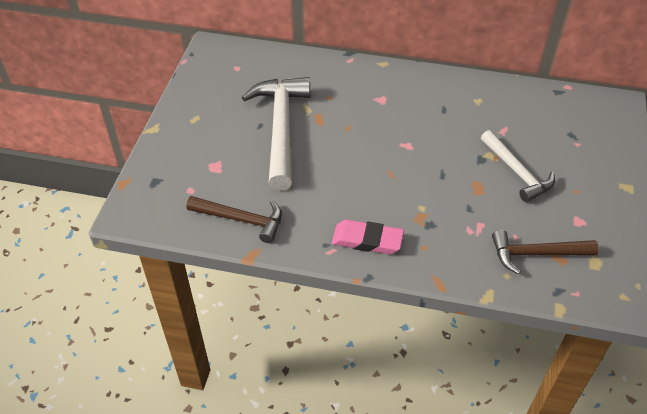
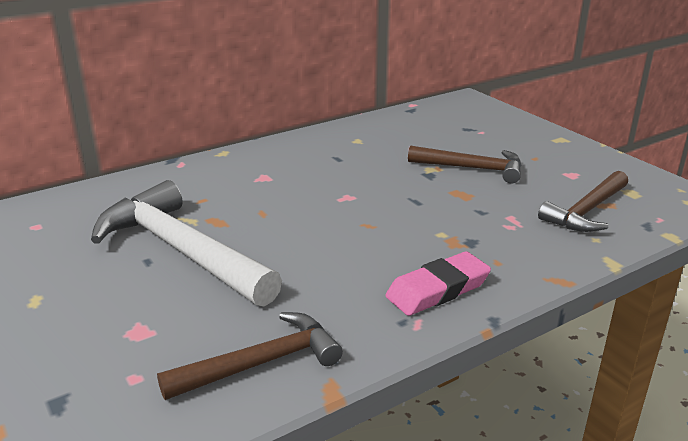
camera: 45 degrees left, 20 degrees down
(517, 172) = (472, 168): white hammer -> brown hammer

